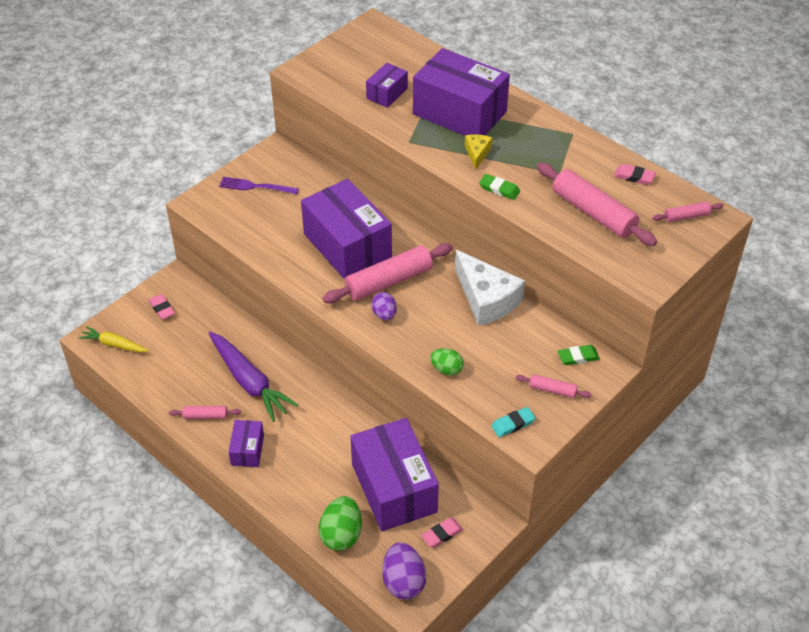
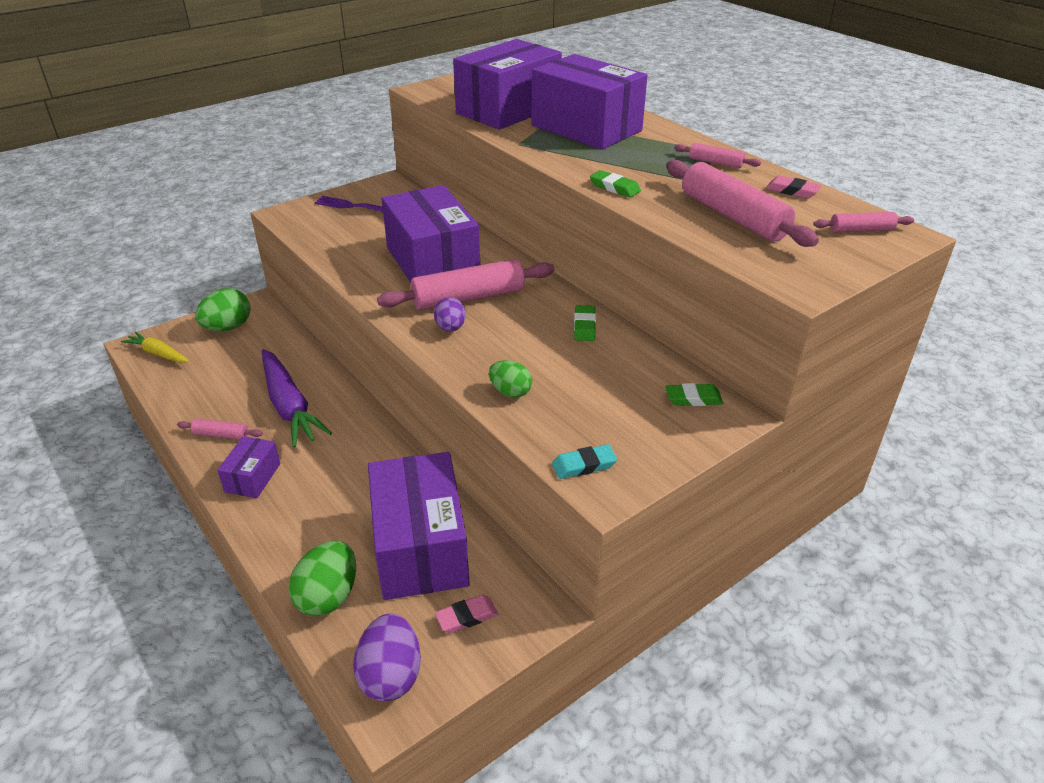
camera: 10 degrees right, 10 degrees down
(162, 309) = (228, 327): pink eraser -> green egg
(387, 93) = (508, 110): purple box -> purple box, size x2.11
(477, 153) = (596, 158): yellow cheese -> none
(486, 299) = (584, 326): white cheese -> green eraser
(552, 390) = (650, 431): pink rolling pin -> pink rolling pin (715, 162)

